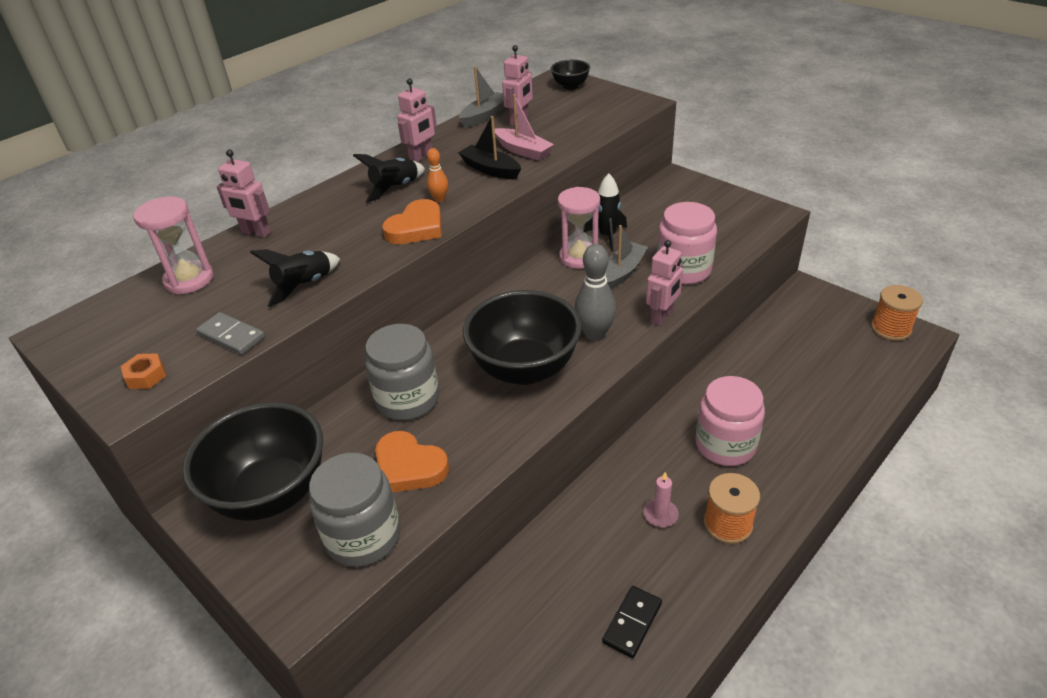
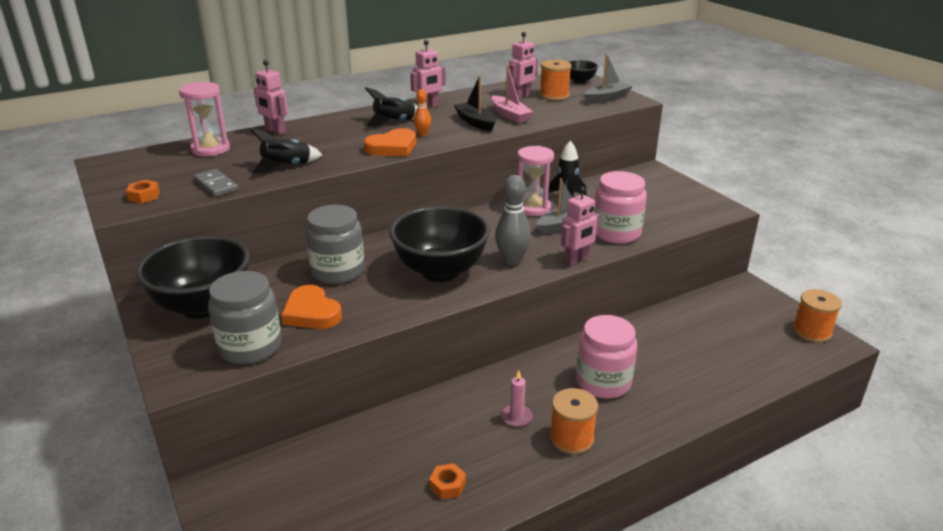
camera: 15 degrees right, 10 degrees down
(484, 116) = (496, 90): grey boat -> grey boat (607, 98)
(555, 112) = (554, 95): none -> orange spool
(632, 623) = (447, 485): black domino -> orange nut

